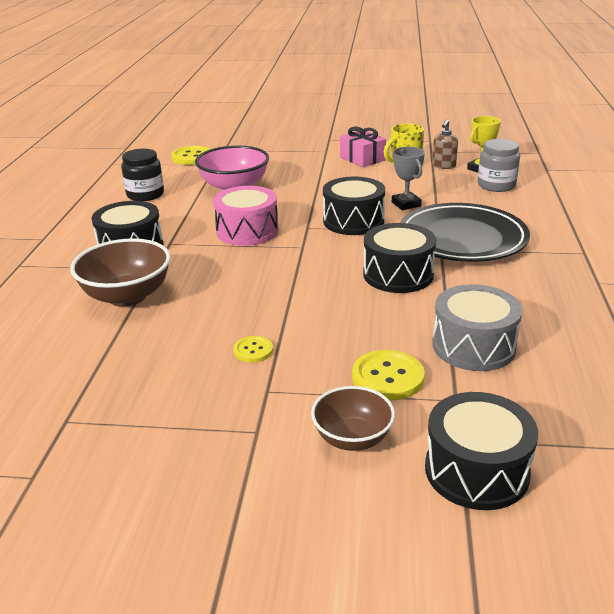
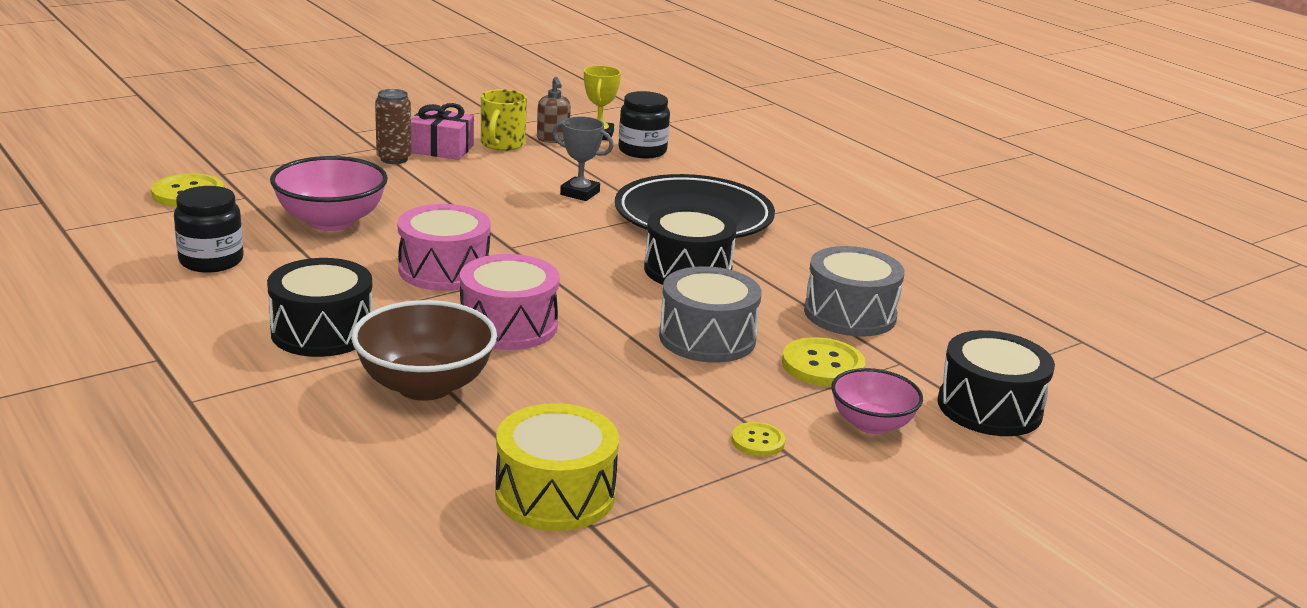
camera: 45 degrees left, 5 degrees down
(80, 391) = (555, 494): none -> yellow drum
(227, 276) = (508, 326): none -> pink drum
(253, 350) = (667, 388): yellow button -> yellow button (758, 441)
(325, 159) = (394, 159): none -> brown can
(335, 326) = (707, 338): none -> grey drum
(352, 438) = (871, 424): brown bowl -> pink bowl
(353, 221) = (552, 226): black drum -> none
(496, 185) = (642, 151): grey jar -> black jar

